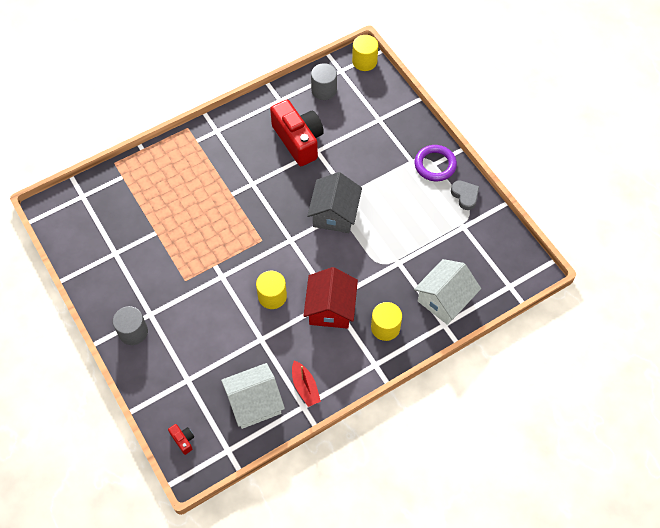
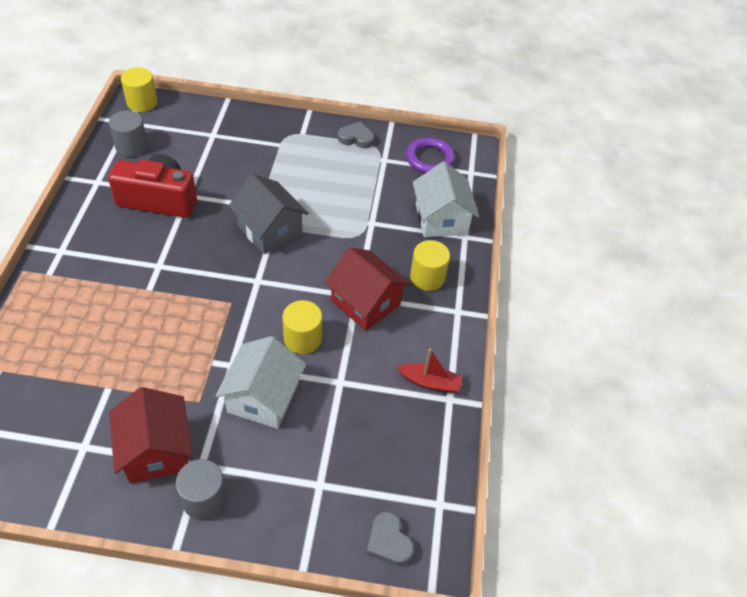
camera: 55 degrees left, 10 degrees down
(140, 286) = (156, 450): none -> red house
(183, 440) = (388, 542): red camera -> grey heart
(254, 403) = (407, 439): white house -> white house (263, 397)
(435, 165) = (304, 134): purple ring -> purple ring (429, 159)

